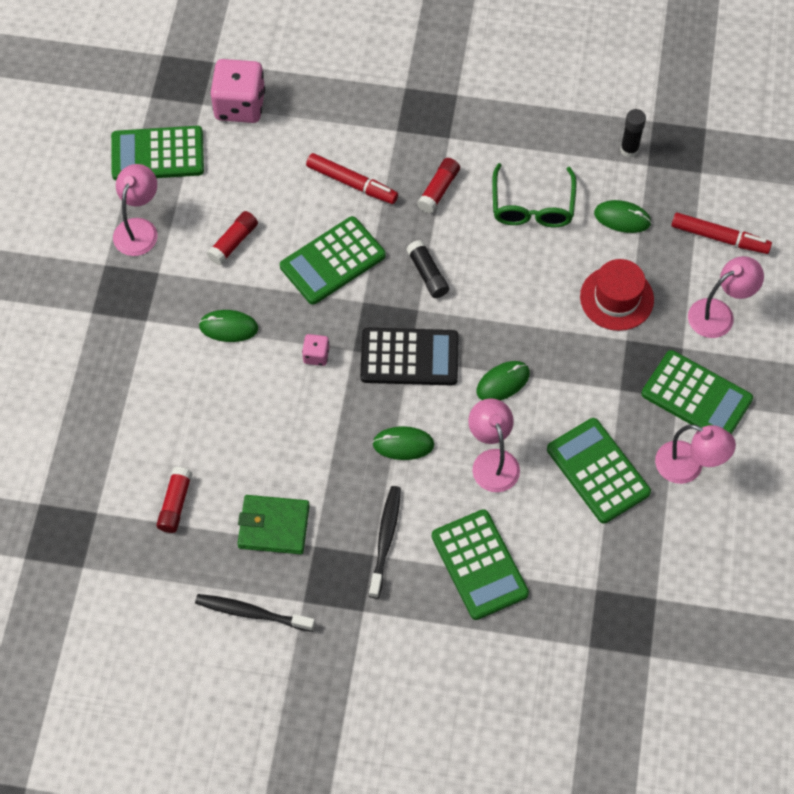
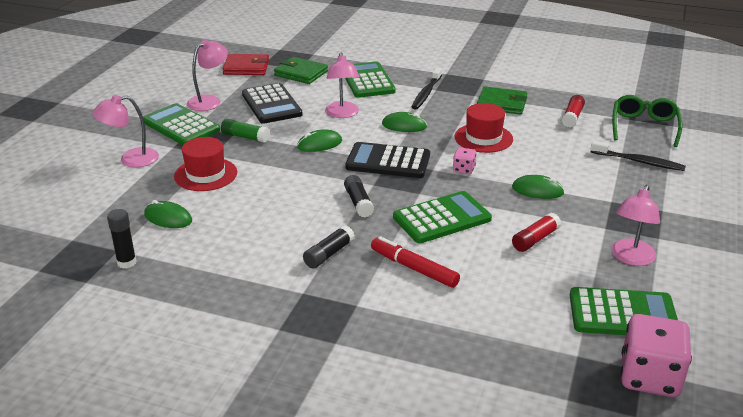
camera: 170 degrees left, 30 degrees down
(240, 105) = (532, 348): pink dice -> pink dice (649, 377)
(252, 613) = (517, 78): black toothbrush -> black toothbrush (639, 161)
(296, 430) = (483, 138): none -> red hat
(438, 190) = (329, 254): red glue stick -> black glue stick
(532, 207) = (245, 233): green glasses -> green glasses (644, 126)
(587, 573) = (301, 73): none -> green wallet
(598, 471) = (271, 104): green calculator -> black calculator
(602, 383) = (245, 137): none -> green glue stick
(677, 578) = (246, 67): none -> red wallet
(688, 467) = (209, 101): pink lamp -> pink lamp turned 90 degrees clockwise
(719, 237) = (93, 198): red marker -> none

